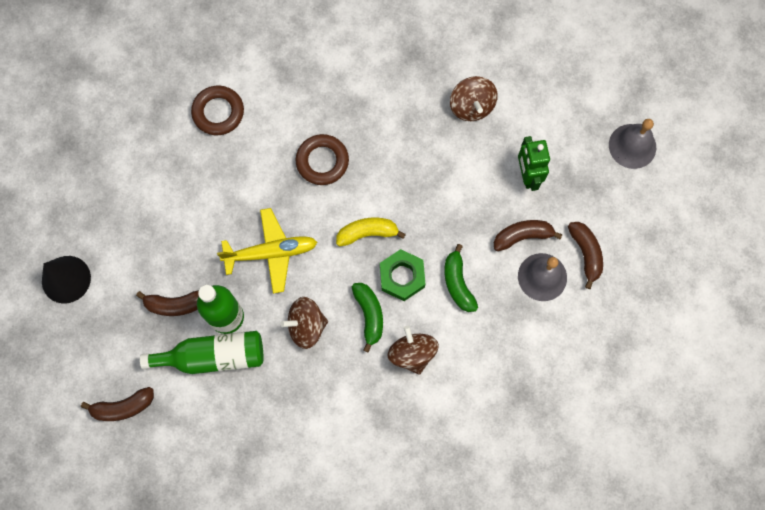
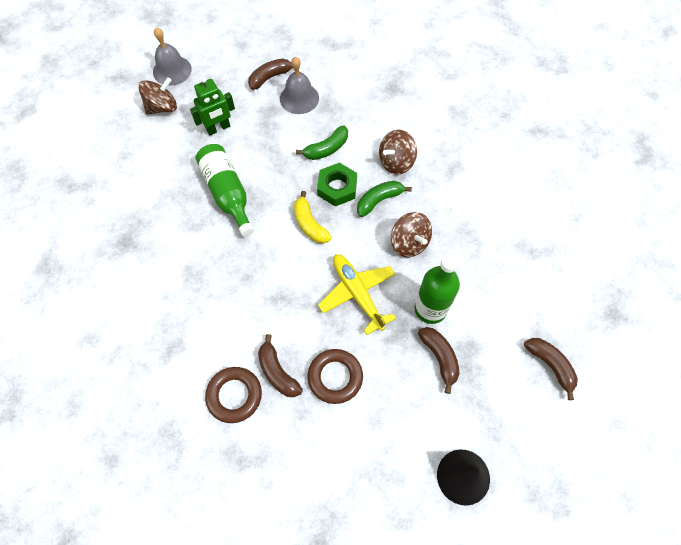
camera: 110 degrees left, 10 degrees down
(213, 356) = (469, 306): green bottle -> green bottle (227, 193)
(322, 161) = (256, 282): brown ring -> brown ring (335, 377)
(471, 106) = (167, 183): brown spinning top -> brown spinning top (162, 107)
(522, 236) = (271, 118): brown banana -> brown banana (277, 372)

